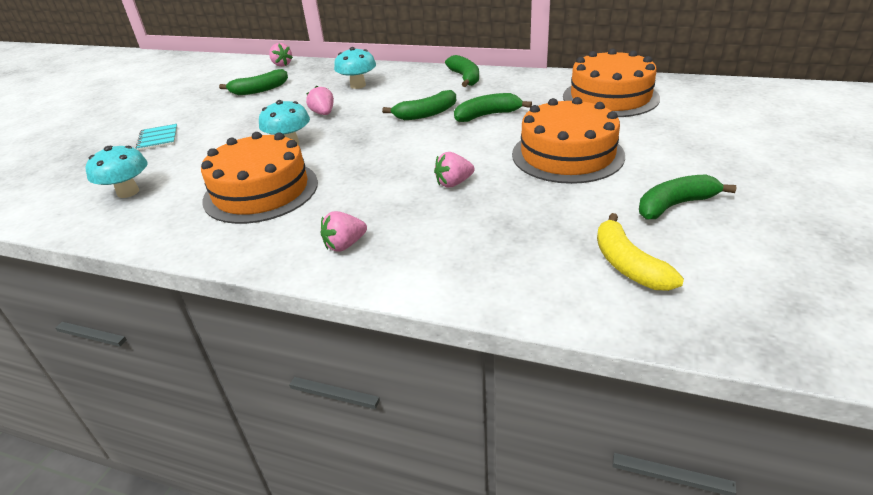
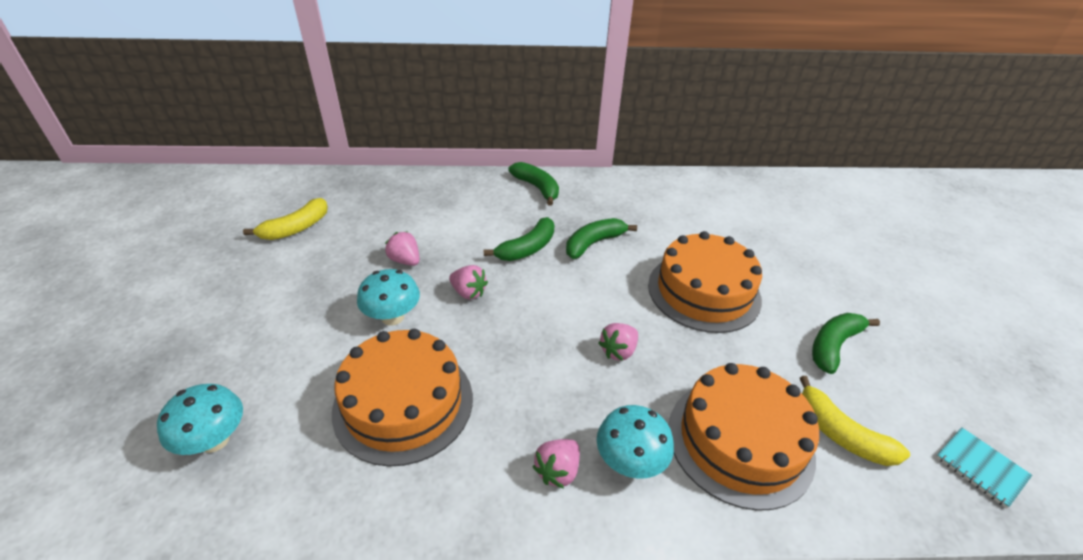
camera: 25 degrees left, 5 degrees up
(158, 138) = (199, 333): turquoise notebook -> turquoise notebook (980, 467)
(259, 90) = (296, 228): green banana -> yellow banana
(282, 65) = (300, 181): pink strawberry -> pink strawberry (468, 292)
(358, 85) = (421, 210): turquoise mushroom -> turquoise mushroom (630, 461)
(610, 97) = (696, 205): orange cake -> orange cake (740, 441)

